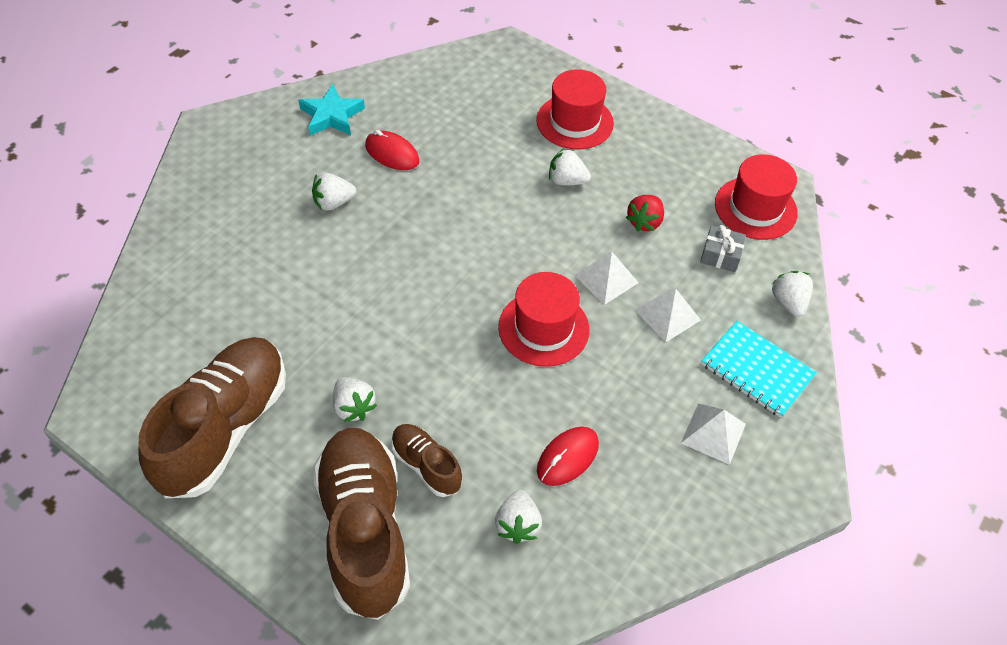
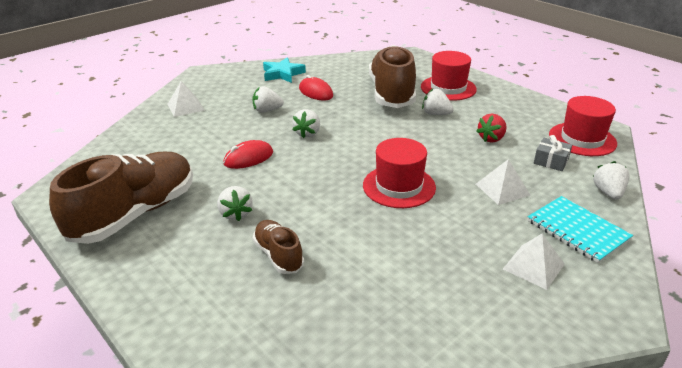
camera: 15 degrees right, 20 degrees down
(364, 530) = (211, 290): brown shoe -> brown shoe (391, 93)
(517, 524) = (343, 305): white strawberry -> white strawberry (307, 133)
(567, 457) = (399, 265): red mouse -> red mouse (248, 158)
(606, 278) = (455, 165): white pyramid -> white pyramid (186, 107)

